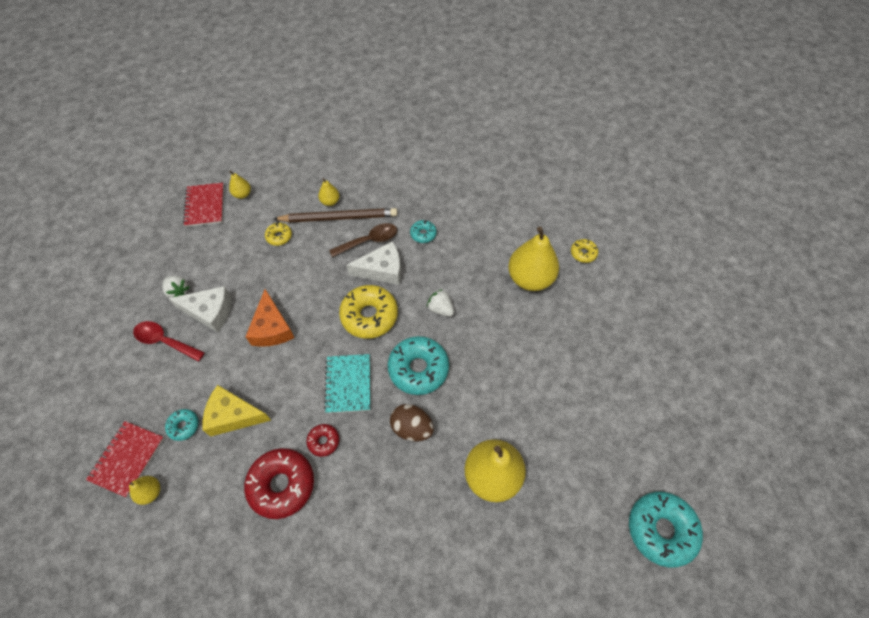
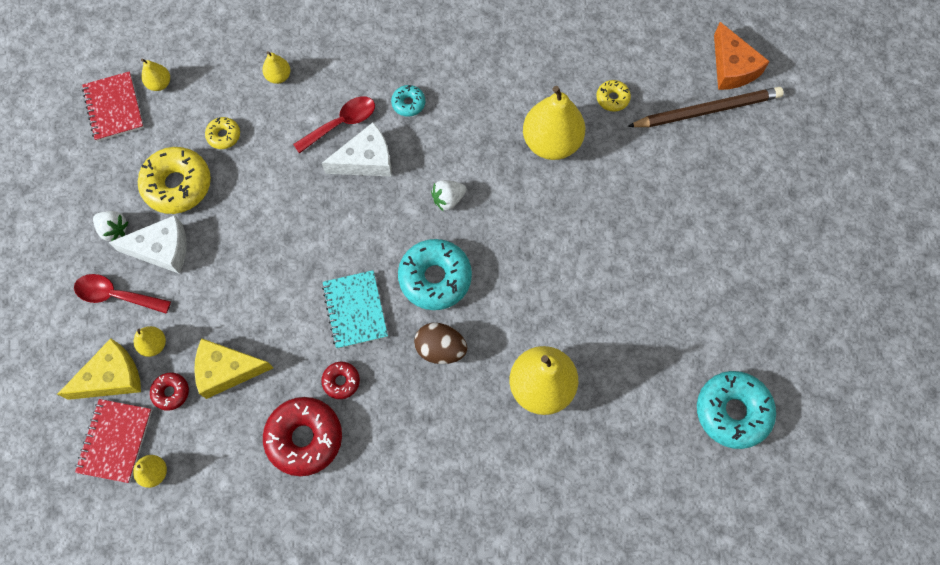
camera: 10 degrees left, 10 degrees up
(141, 405) = (112, 377): none -> yellow cheese
(182, 385) = (154, 345): none -> yellow pear
(184, 426) = (171, 392): turquoise donut -> red donut
(272, 328) = (245, 257): orange cheese -> orange cheese (732, 67)
(339, 217) = (295, 97): brown pencil -> brown pencil (707, 110)
(369, 241) = (341, 123): brown spoon -> red spoon
(369, 316) = (362, 222): yellow donut -> yellow donut (178, 185)
(440, 309) = (448, 199): white strawberry -> white strawberry turned 60 degrees counterclockwise

